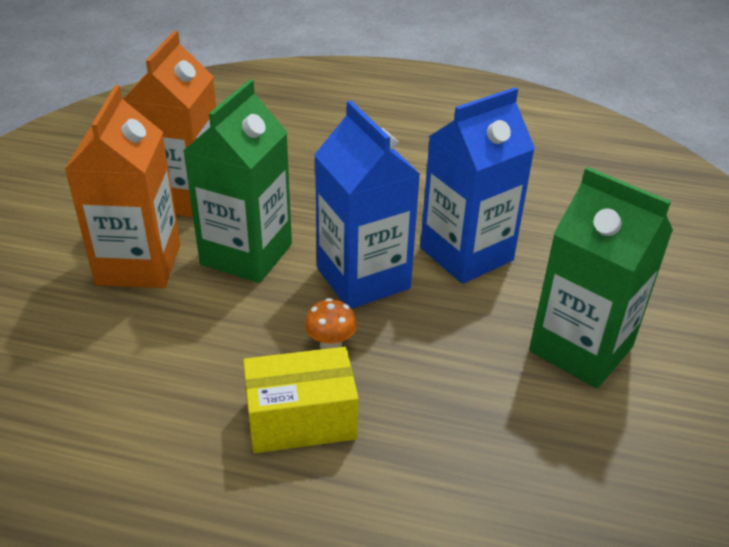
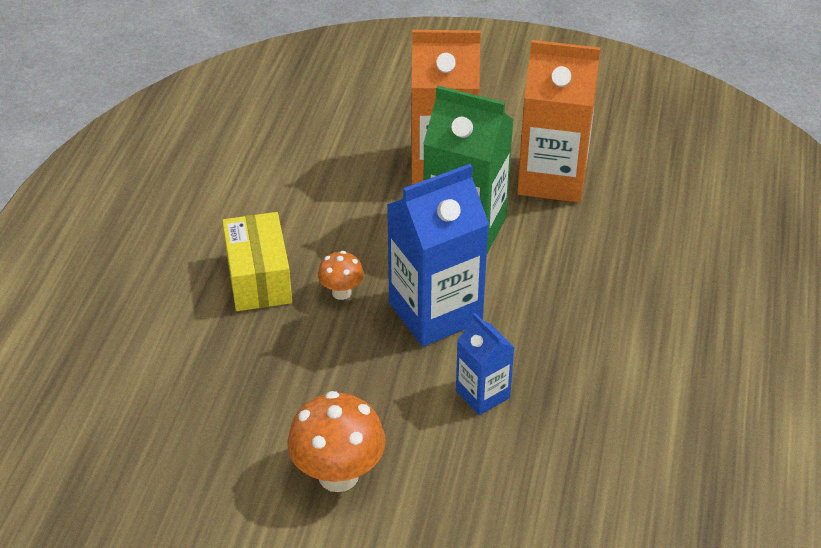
camera: 90 degrees right, 5 degrees up
(466, 254) = (482, 394): blue carton -> blue carton, size x0.53
(581, 349) = (338, 475): green carton -> orange mushroom

